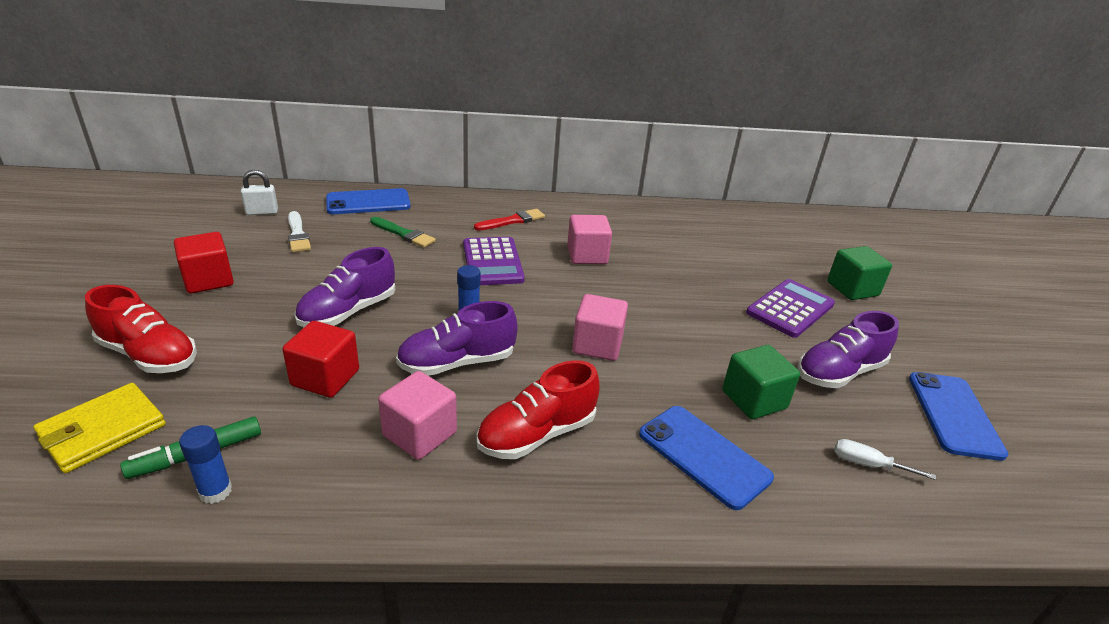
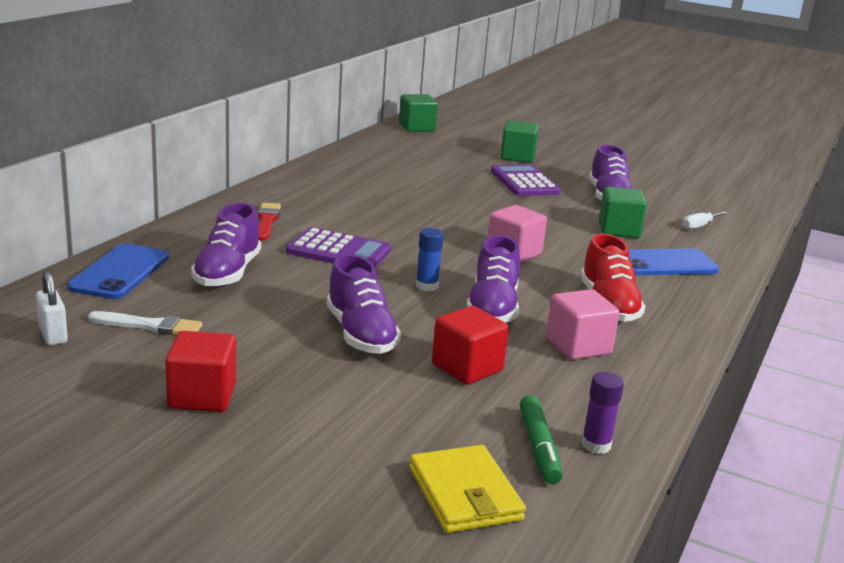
camera: 60 degrees left, 10 degrees down
(149, 355) = (340, 453): red shoe -> none
(215, 491) = (596, 445): blue glue stick -> purple glue stick
(262, 212) = (53, 335): white padlock -> white padlock turned 45 degrees counterclockwise
(404, 234) = (227, 273): green brush -> purple shoe
(587, 255) = (372, 214): pink cube -> none
(823, 222) = (417, 127): none -> green cube
(954, 415) = (670, 189): blue phone -> none

